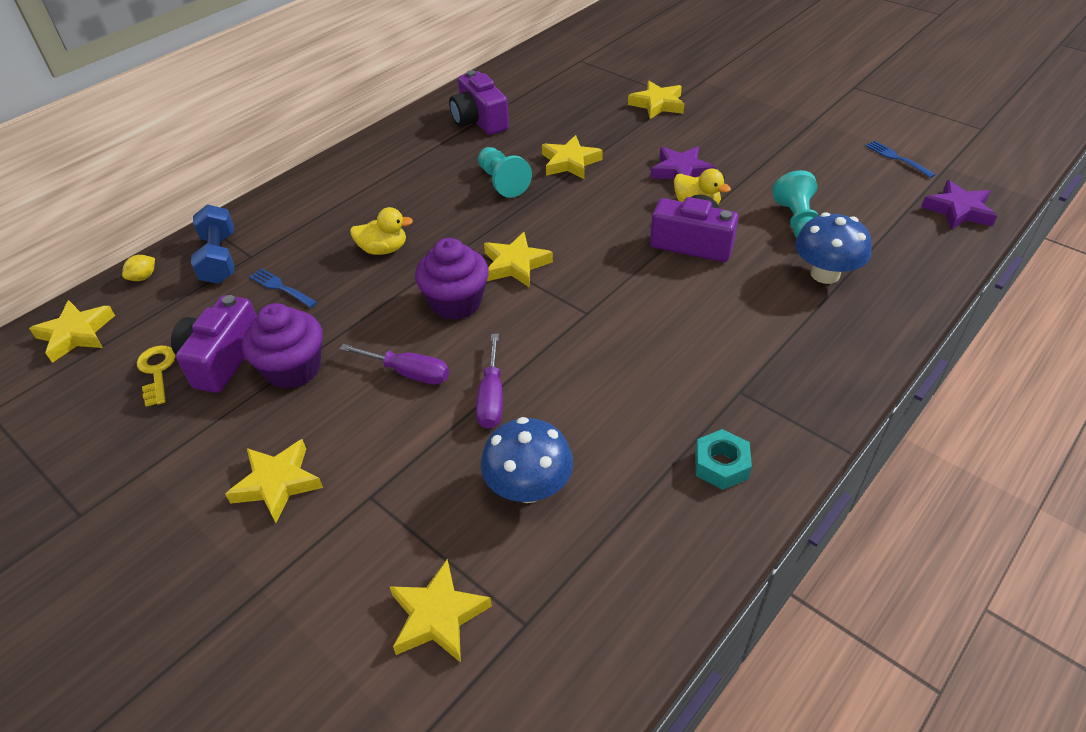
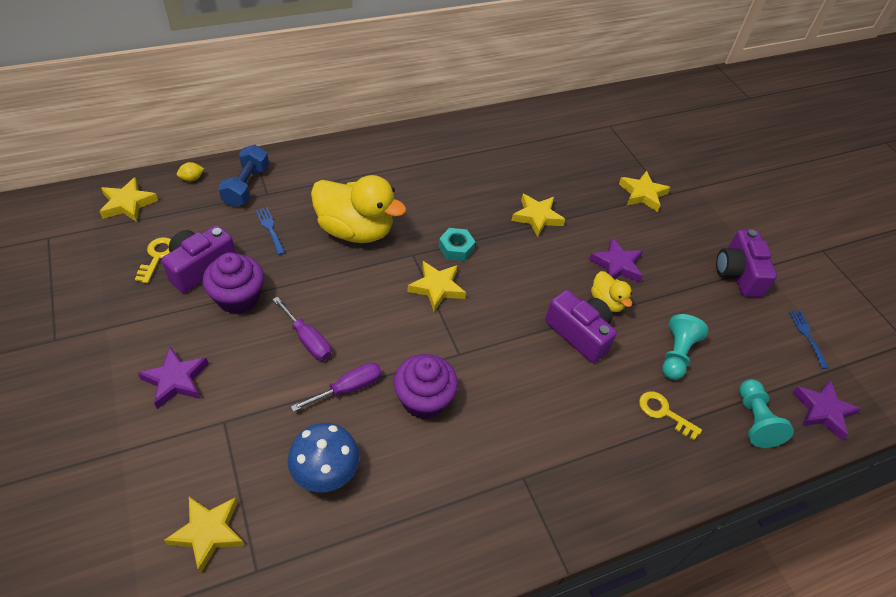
camera: 20 degrees right, 5 degrees up
(277, 483) = (176, 380): yellow star -> purple star
(383, 249) = (355, 230): yellow duck -> yellow duck, size x2.01
(456, 302) = (375, 299): purple cupcake -> purple cupcake (424, 400)
(479, 120) = (495, 148): purple camera -> purple camera (738, 274)
(491, 397) = (348, 388): purple screwdriver -> purple screwdriver turned 150 degrees counterclockwise
(502, 182) = (475, 211): turquoise pawn -> turquoise pawn (754, 420)
(721, 465) = (466, 529): turquoise nut -> turquoise nut (456, 248)
(825, 274) = (664, 413): blue mushroom -> yellow key

